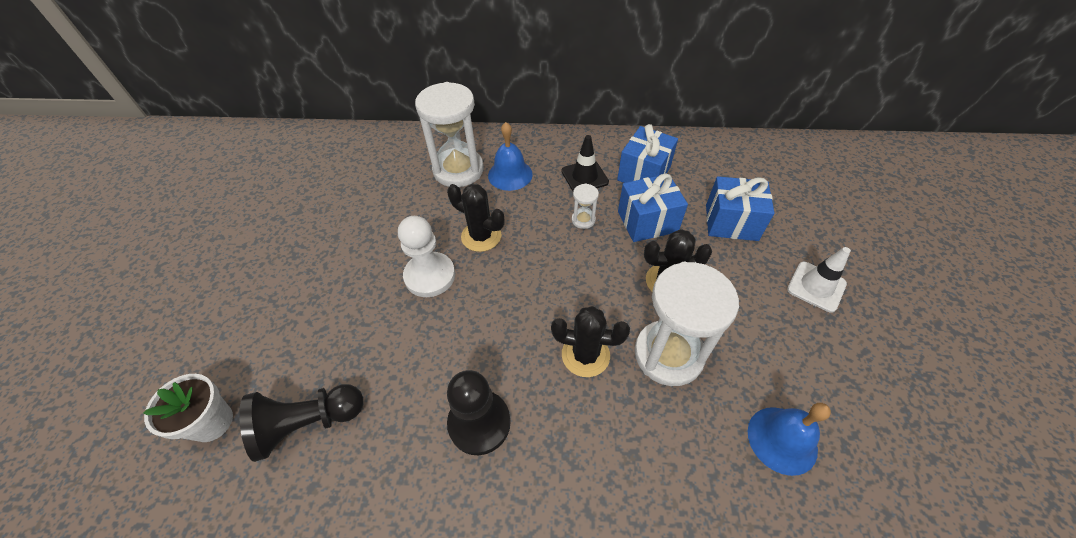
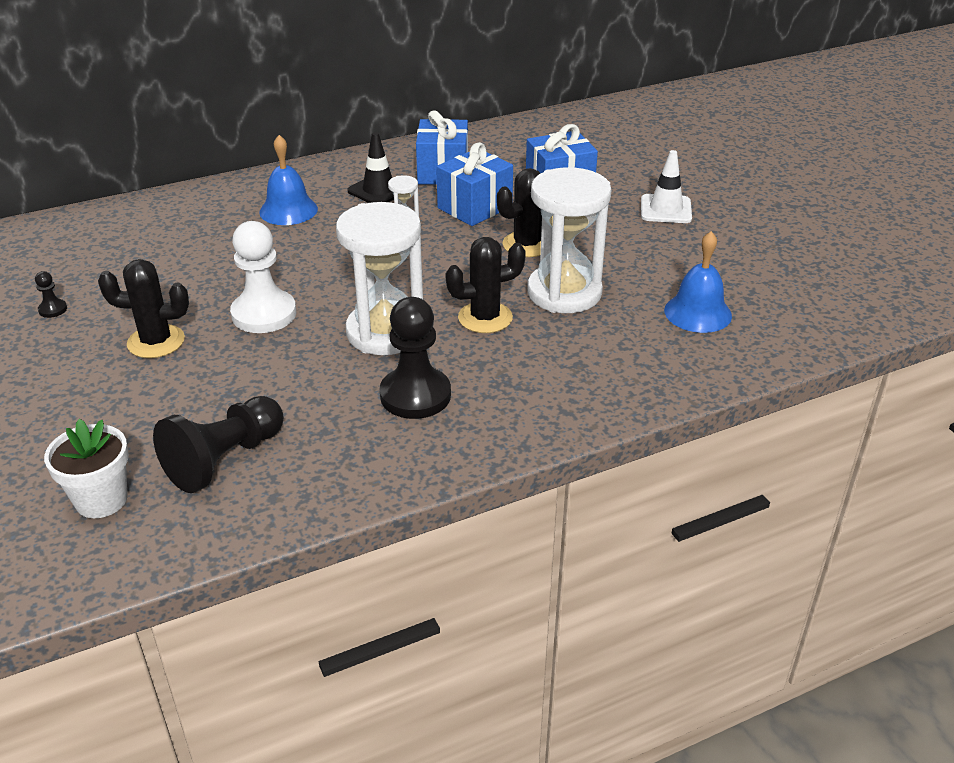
camera: 30 degrees left, 15 degrees down
(311, 214) = (53, 309): none -> black pawn
(458, 170) = (219, 222): white hourglass -> white hourglass (385, 332)
(481, 236) = (298, 267): black cactus -> black cactus (156, 342)

